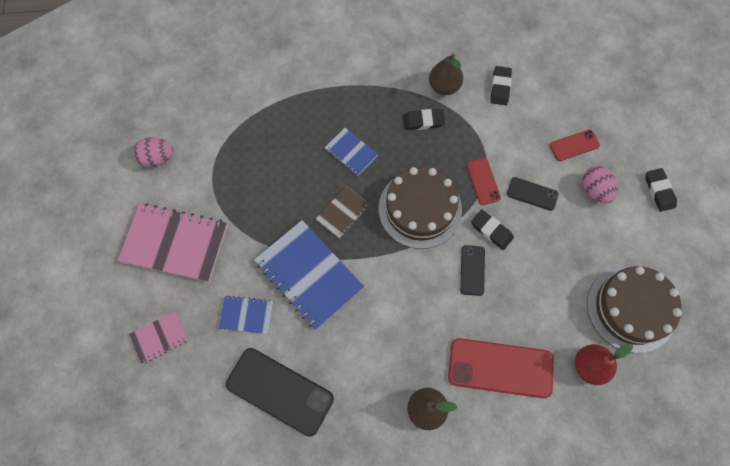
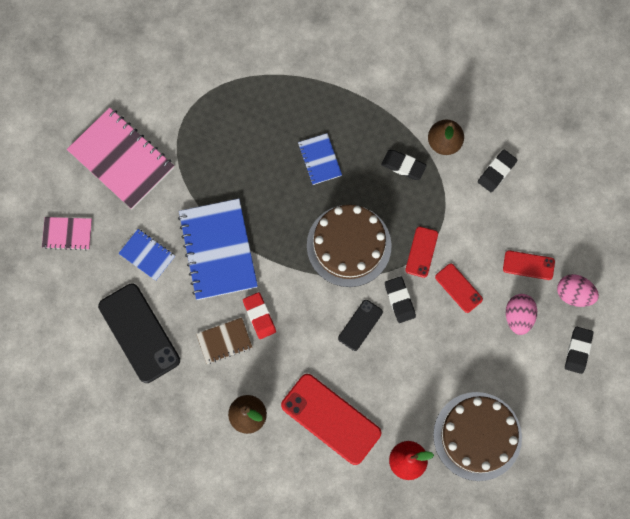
camera: 30 degrees right, 5 degrees up
(157, 158) = (147, 72): pink egg -> pink egg (574, 294)
(342, 212) = (279, 211): brown notebook -> brown notebook (224, 341)
(381, 312) = (259, 316): none -> red eraser
(532, 194) = (458, 288): black phone -> red phone

